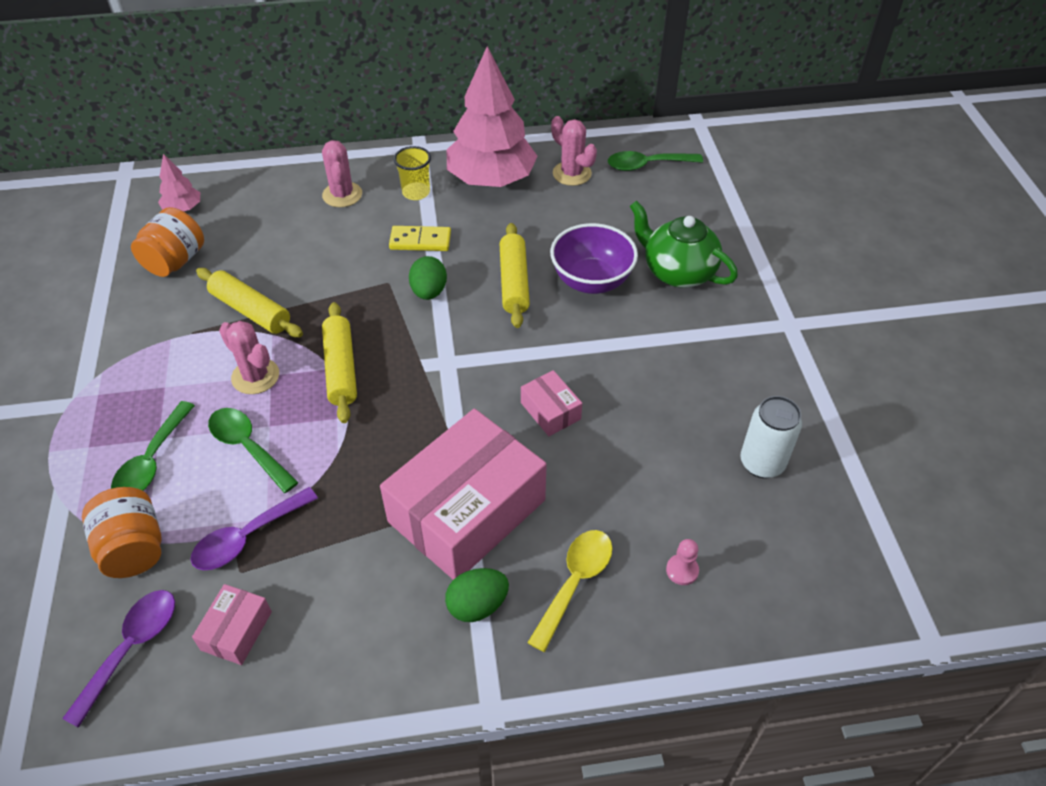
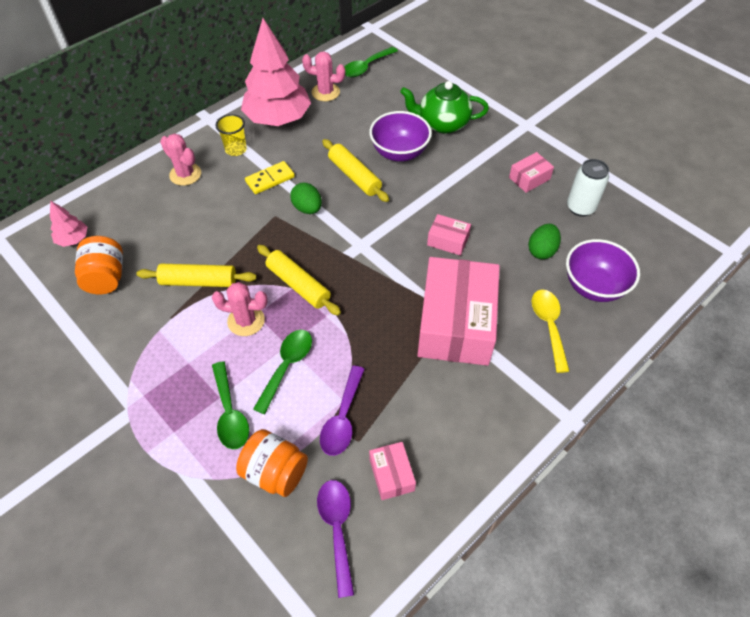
camera: 35 degrees left, 5 degrees up
(248, 447) = (287, 366): green spoon -> green spoon turned 105 degrees clockwise
(477, 605) = (511, 370): green egg -> green egg (541, 250)
(682, 570) = (593, 286): pink pawn -> purple bowl
(727, 391) = (529, 178): none -> pink box

